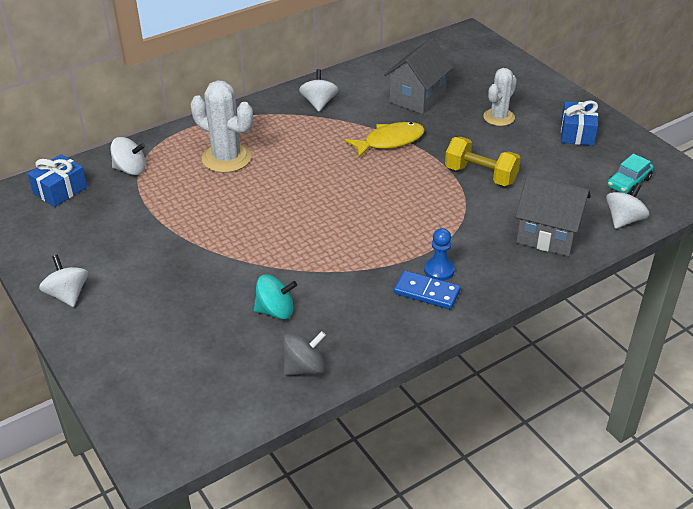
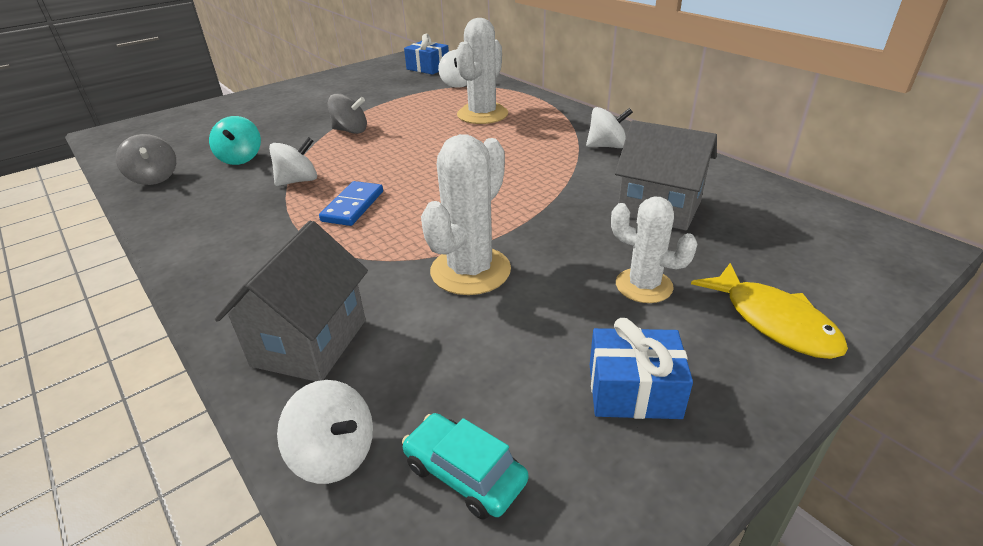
camera: 85 degrees right, 5 degrees down
(68, 295) = (299, 87): white spinning top -> white spinning top (298, 181)
(232, 240) = (350, 131): none -> grey spinning top
(390, 141) = (539, 195): yellow fish -> yellow fish (773, 321)
(426, 292) = (227, 237): blue domino -> blue domino (353, 206)
(439, 270) = (264, 244): blue pawn -> none
(480, 175) = (470, 271): yellow dumbbell -> white cactus

